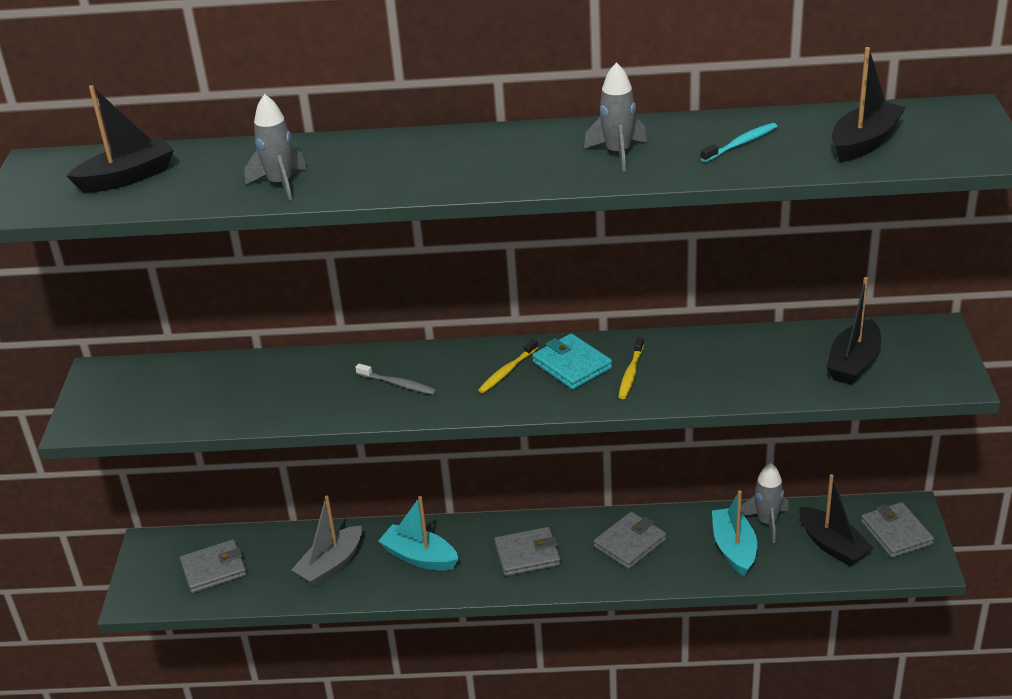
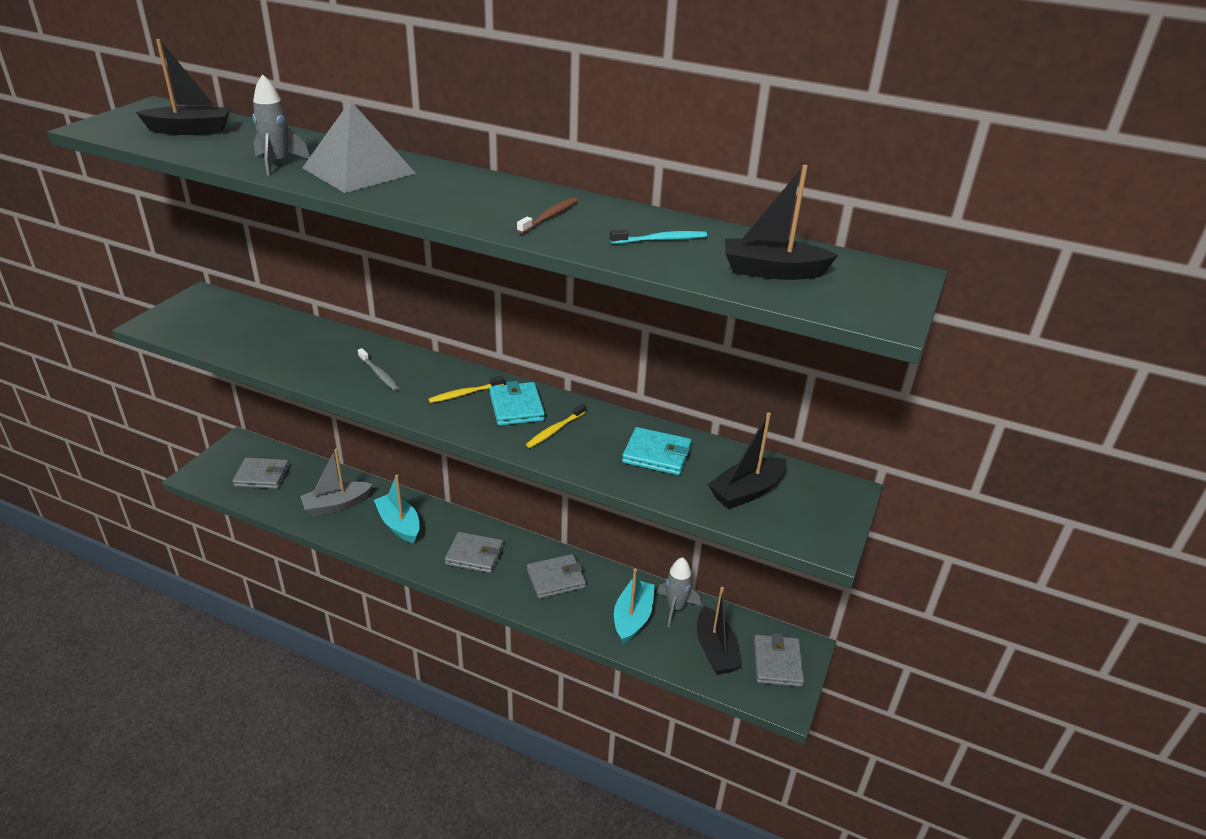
camera: 20 degrees right, 0 degrees up
(374, 165) = (359, 170): none -> grey pyramid
(618, 153) = (549, 216): grey rocket -> brown toothbrush
(746, 360) = (656, 455): none -> turquoise wallet
(864, 142) = (772, 271): black boat -> black boat turned 150 degrees counterclockwise

